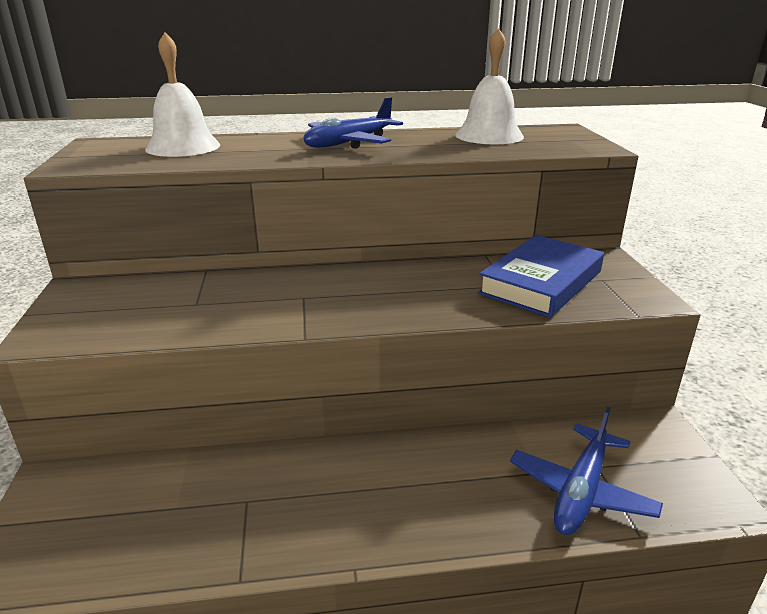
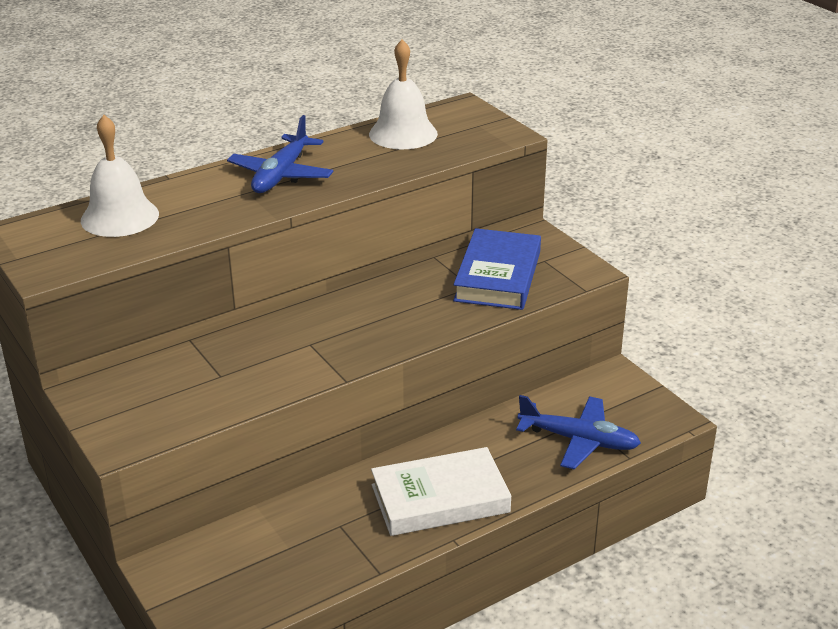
camera: 25 degrees left, 5 degrees up
(374, 508) = (440, 498): none -> white book
(581, 491) = (579, 440): blue plane -> blue plane turned 75 degrees counterclockwise

